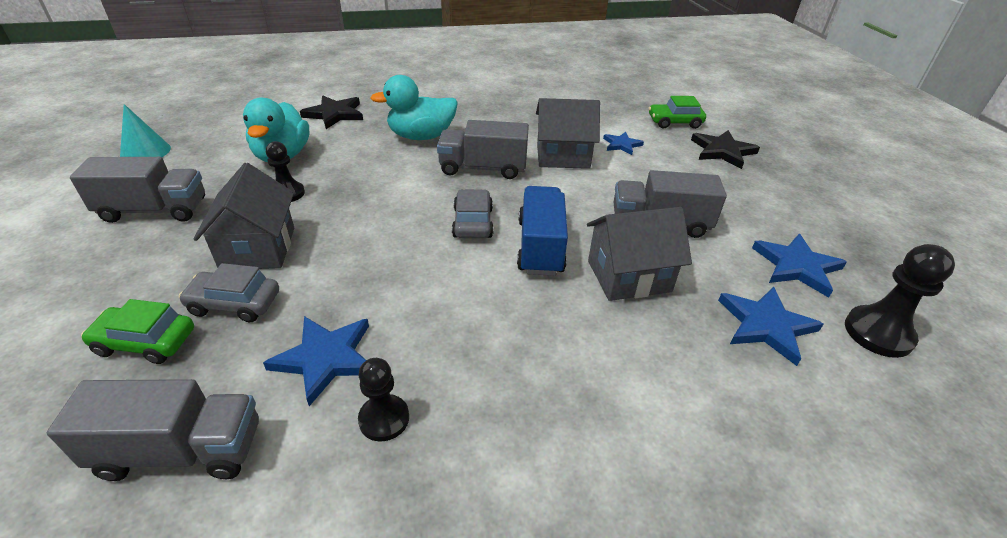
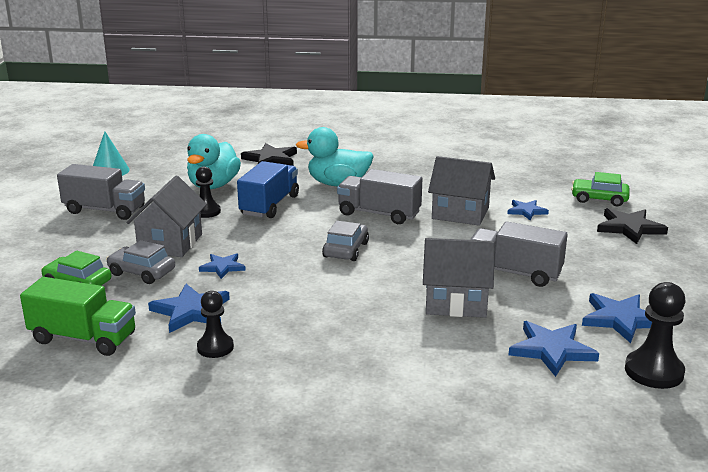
camera: 20 degrees right, 15 degrees down
(181, 450) = (83, 338): grey truck -> green truck
(339, 274) = (223, 267): none -> blue star
(540, 247) = (393, 273): blue truck -> blue truck (269, 205)

